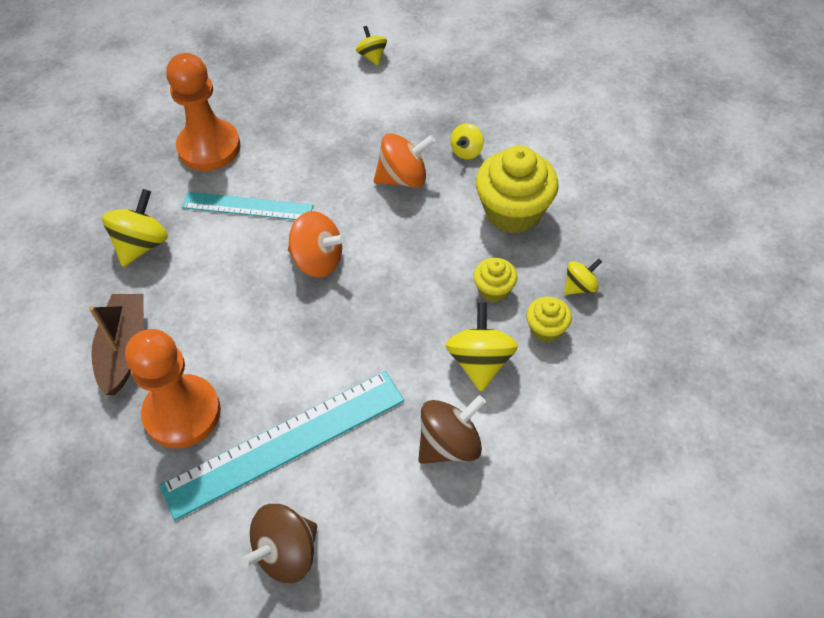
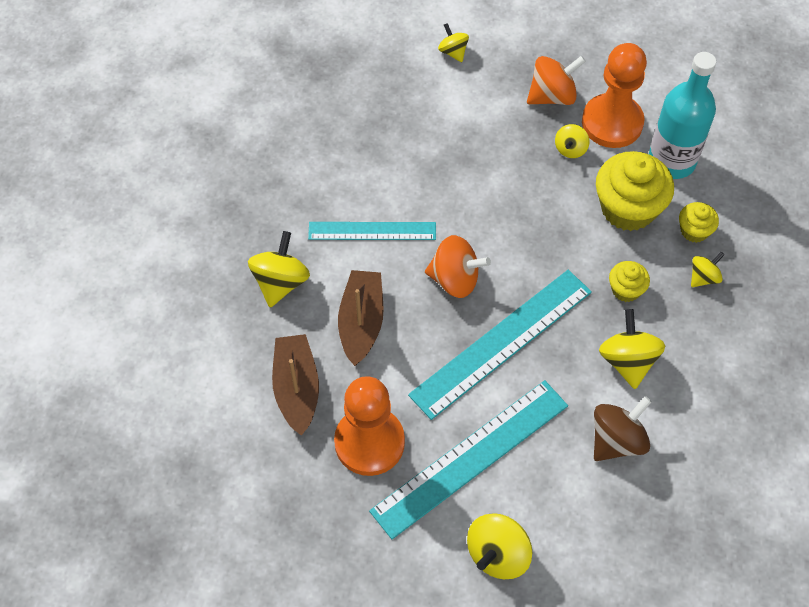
camera: 10 degrees left, 5 degrees up
(209, 147) = (316, 171): orange pawn -> orange pawn (612, 123)
(210, 292) = (361, 323): none -> brown boat
(286, 553) = (498, 554): brown spinning top -> yellow spinning top
(349, 327) = (501, 342): none -> turquoise ruler
(403, 178) = (516, 184): orange spinning top -> orange spinning top (552, 95)
(546, 329) = (680, 322): yellow cupcake -> yellow cupcake (694, 231)
(568, 171) = (671, 161): none -> turquoise bottle

